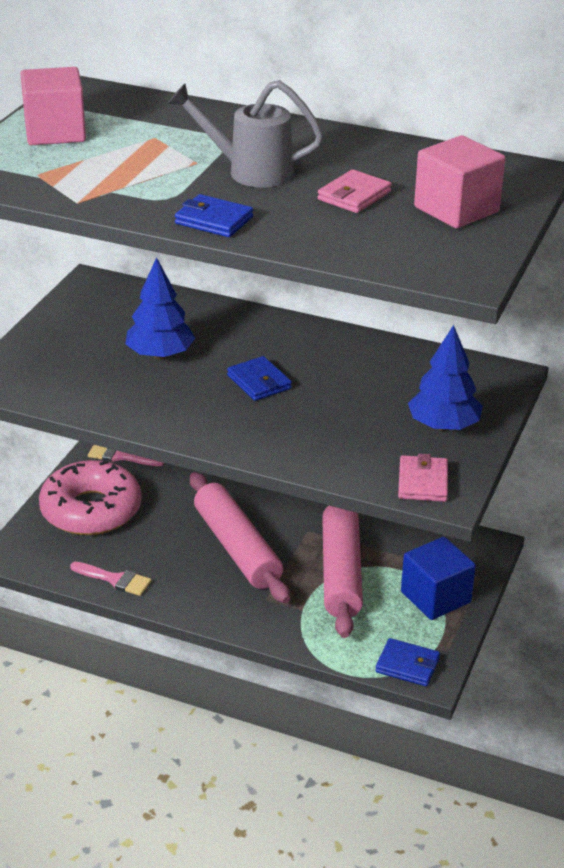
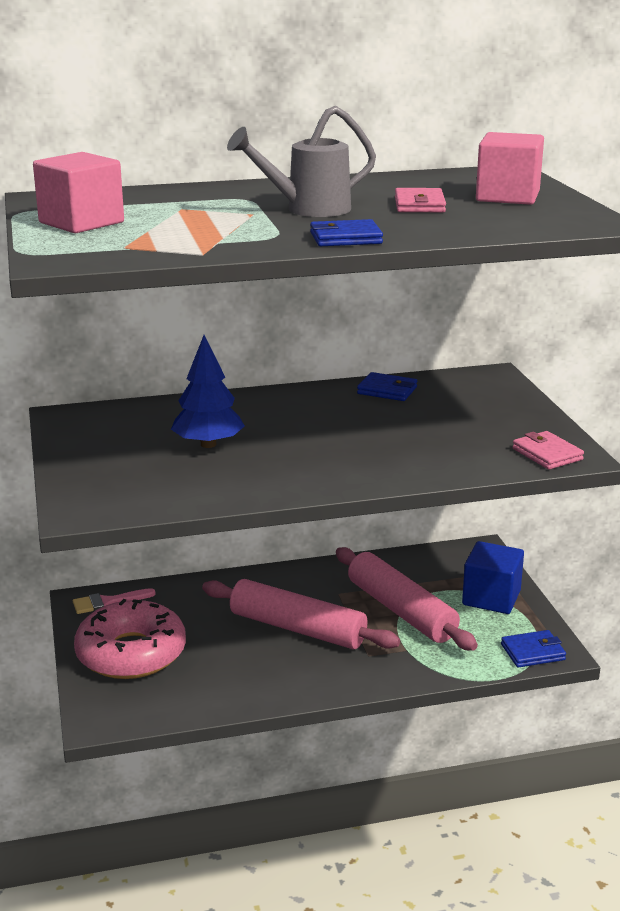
camera: 35 degrees left, 10 degrees down
(115, 579) = (222, 697): pink brush -> none
(259, 382) = (321, 435): blue wallet -> blue wallet (387, 390)
(443, 426) = (502, 417): blue tree -> none

